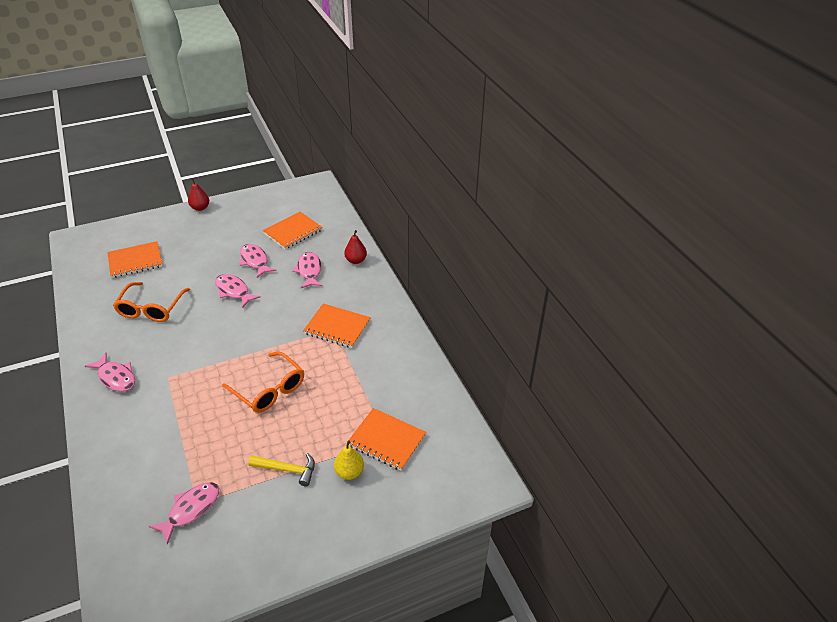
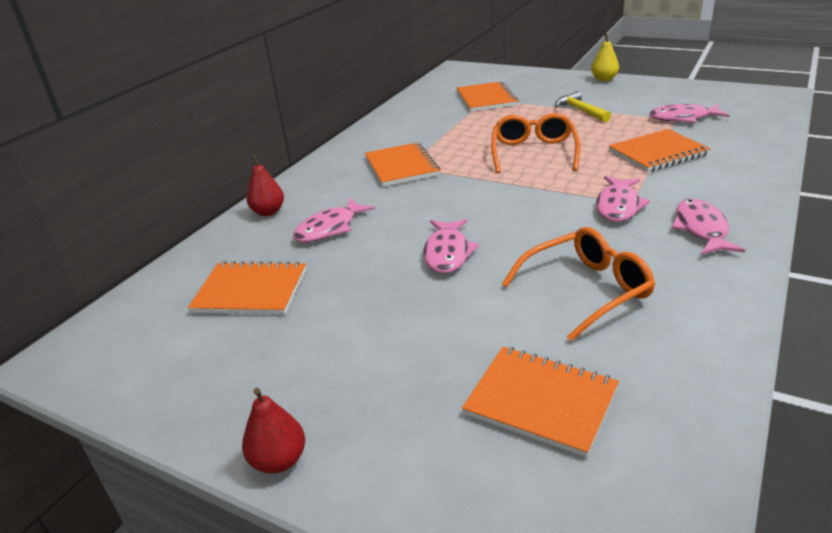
camera: 125 degrees left, 10 degrees down
(182, 440) = (658, 153): none -> orange notebook
(255, 261) = (364, 278): pink fish -> pink fish (618, 206)
(349, 472) = (536, 96): yellow pear -> yellow pear (604, 79)

